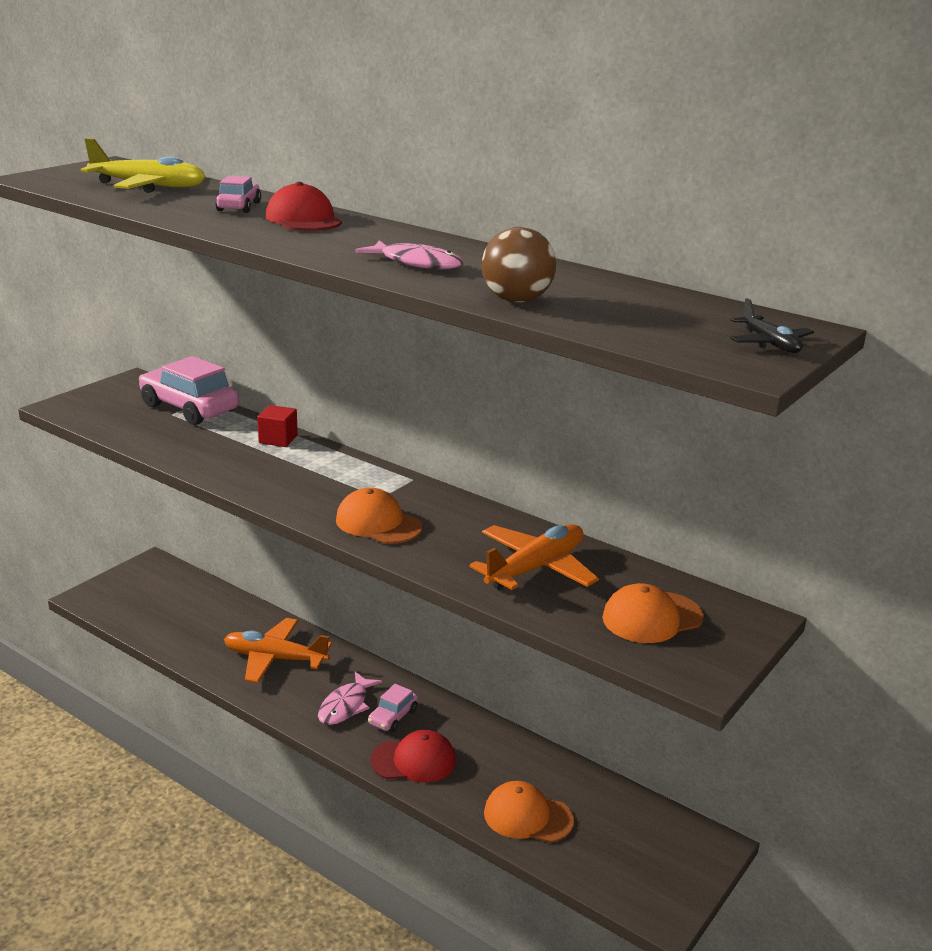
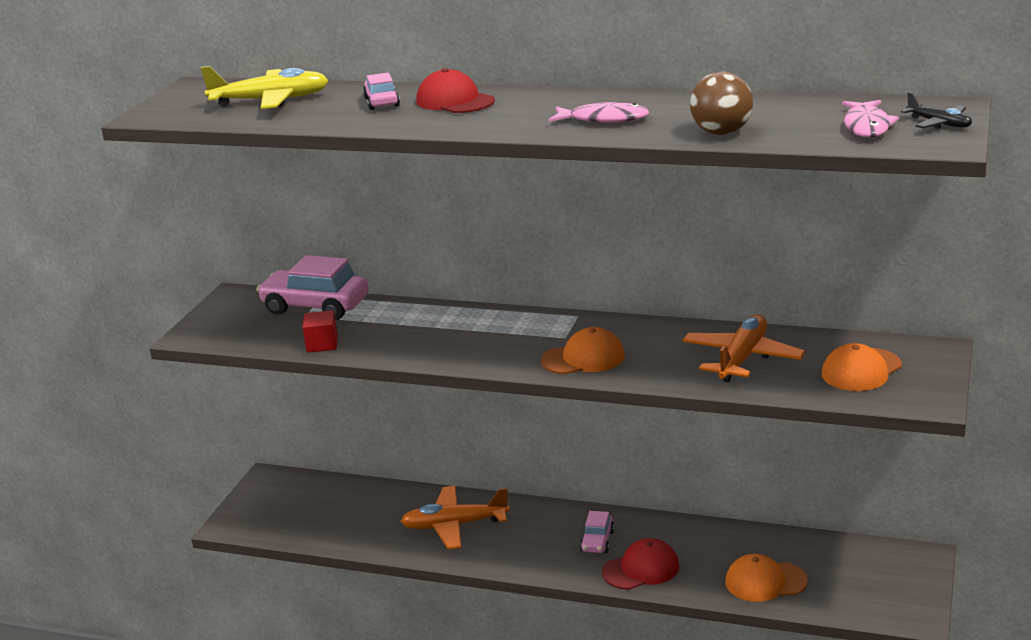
camera: 15 degrees left, 0 degrees up
(278, 439) = (426, 313): red cube -> red cube (322, 344)
(345, 706) = (549, 545): pink fish -> pink fish (866, 126)
(378, 523) = (583, 358): orange cap -> orange cap turned 150 degrees clockwise

